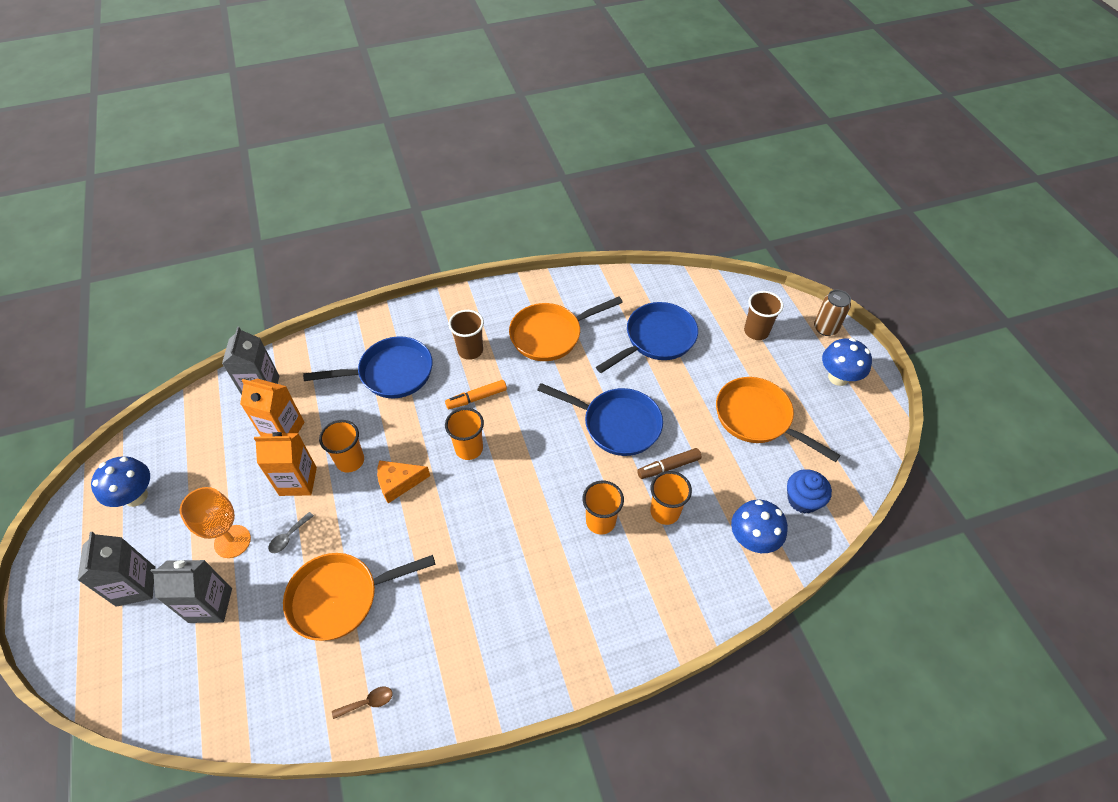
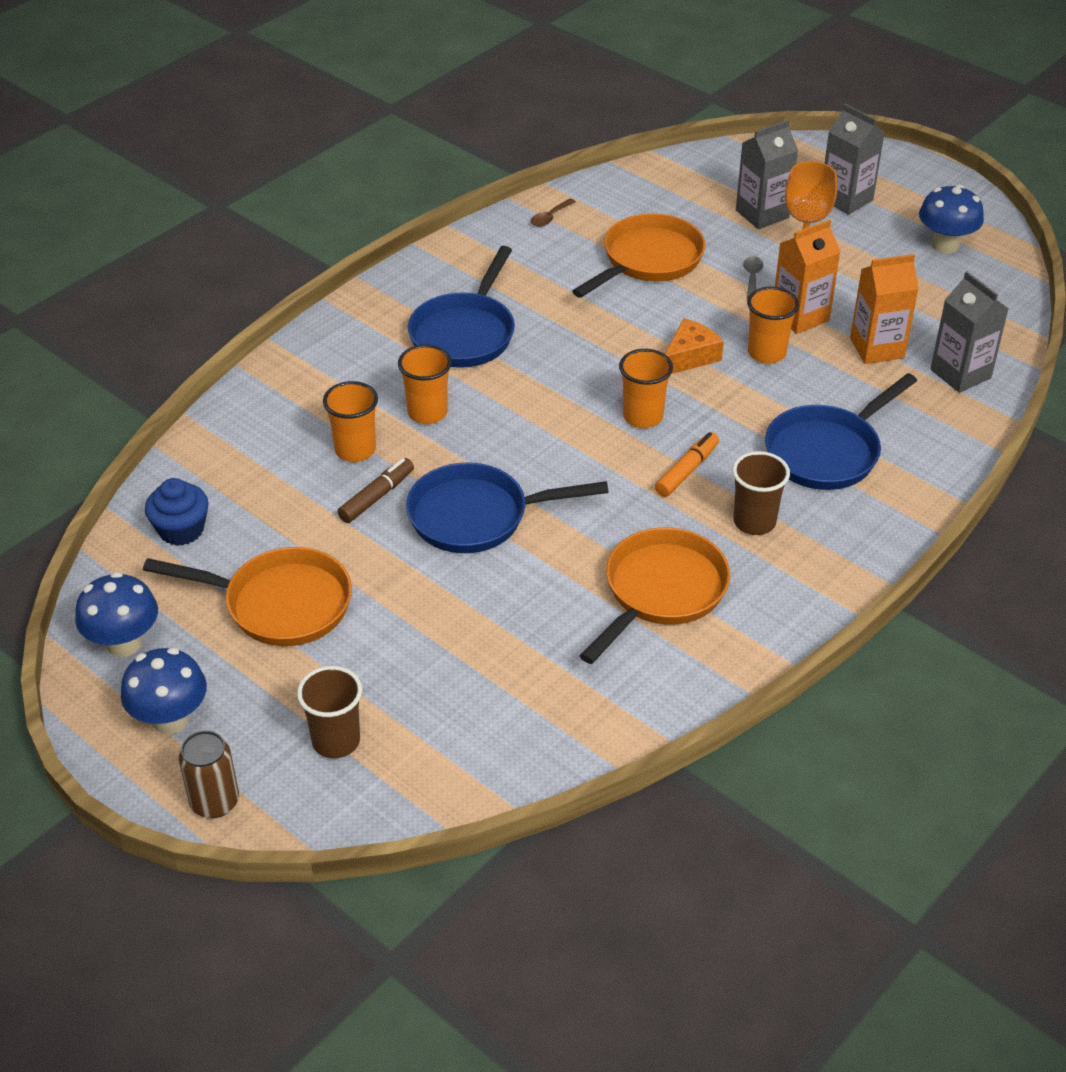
camera: 150 degrees right, 10 degrees down
(656, 339) = (494, 656): blue pan -> blue pan (465, 333)
(752, 540) = (233, 465): blue mushroom -> blue mushroom (124, 643)

